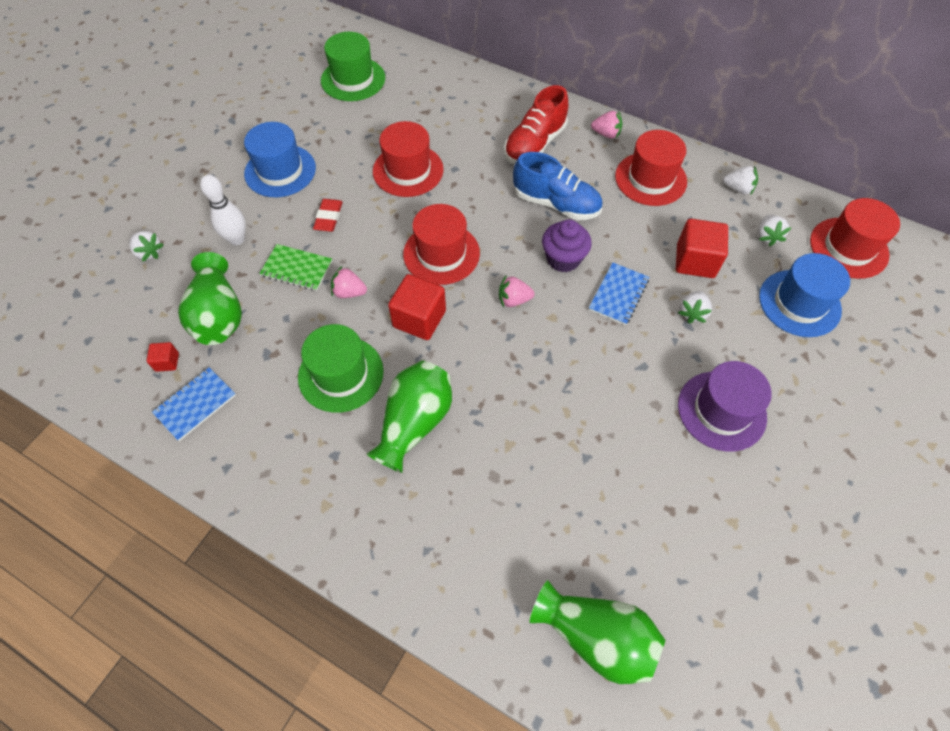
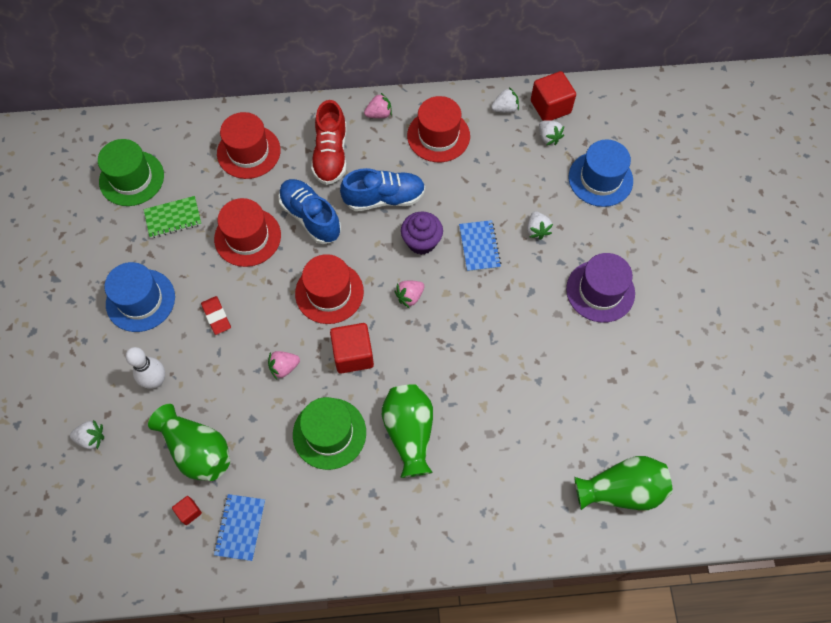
camera: 35 degrees left, 5 degrees up
(297, 269) = (227, 374): green notebook -> green notebook (173, 218)
(475, 184) = (310, 217): none -> blue shoe
(695, 261) = (513, 187): red cube -> red cube (550, 107)
(848, 248) = (606, 115): red hat -> red hat (248, 152)

